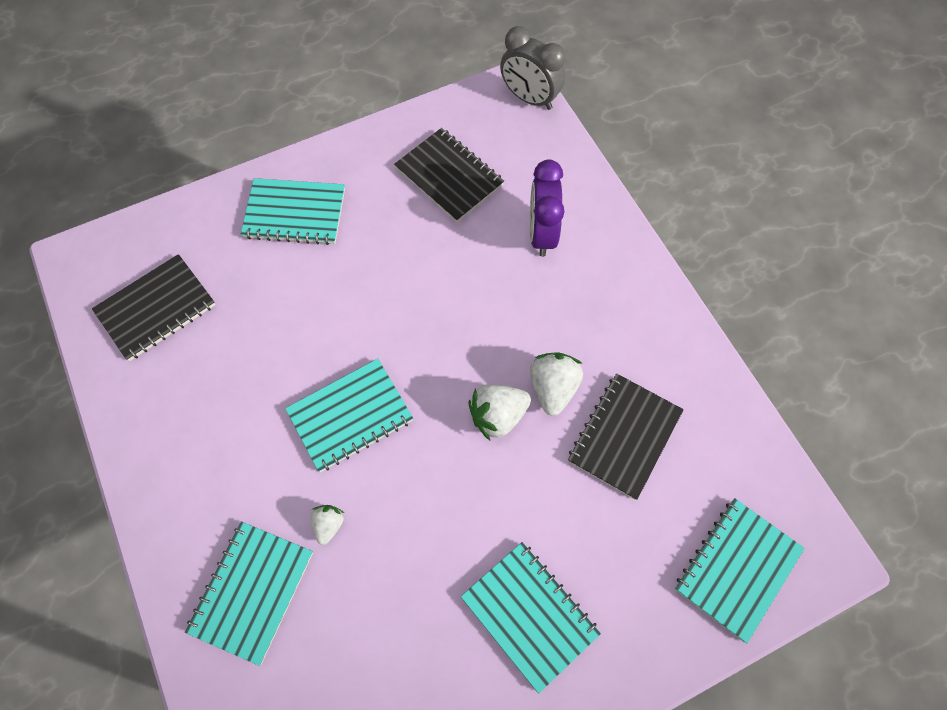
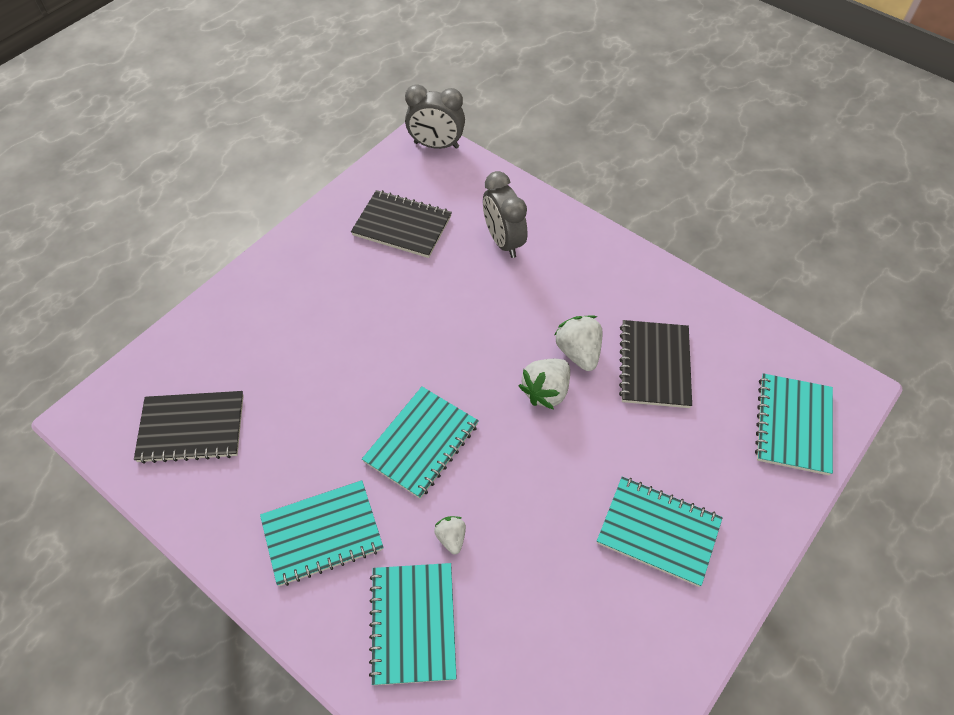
camera: 25 degrees left, 10 degrees down
(156, 308) = (192, 428): black notebook -> black notebook turned 60 degrees clockwise
(295, 213) = (281, 302): turquoise notebook -> turquoise notebook (322, 533)
(541, 233) = (503, 241): purple clock -> grey clock

